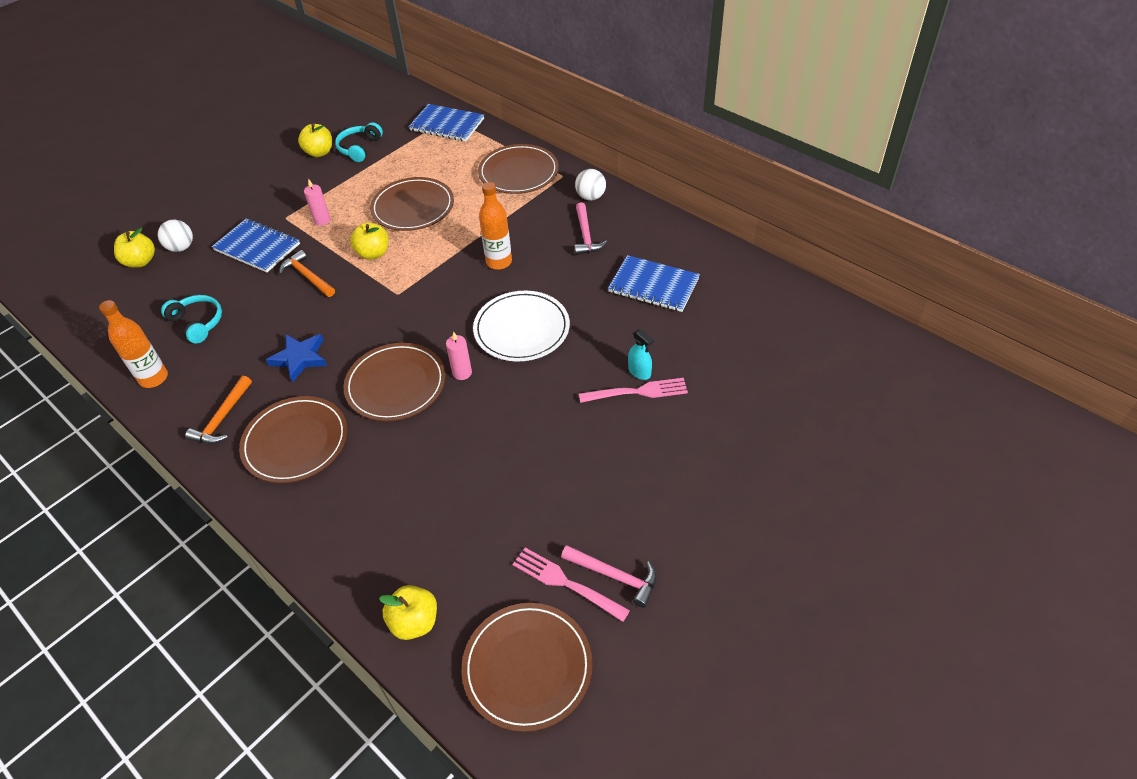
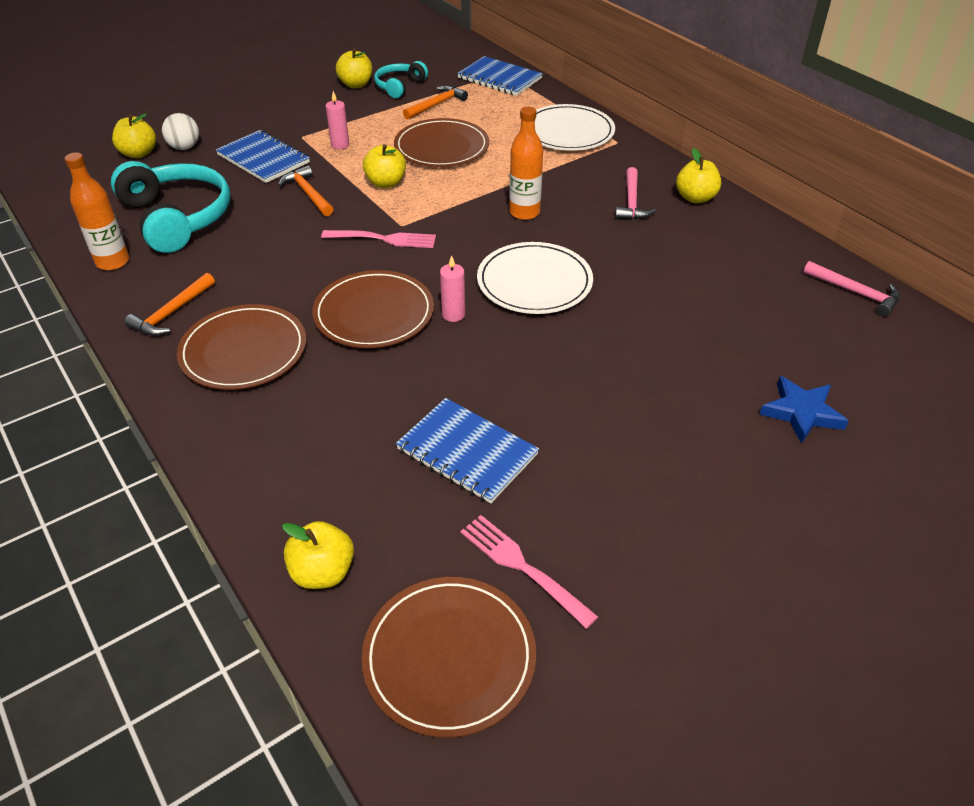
camera: 10 degrees right, 5 degrees down
(197, 323) = (177, 218): turquoise headphones -> turquoise headphones, size x1.85
(300, 358) = (275, 269): blue star -> blue star (801, 412)
(397, 162) = (436, 105): none -> orange hammer
(518, 172) = (568, 132): brown plate -> white plate
(590, 197) = (645, 166): white ball -> none
(615, 576) = (587, 572): pink hammer -> pink hammer (855, 293)
(637, 222) = (695, 198): none -> yellow apple
(637, 392) = (659, 371): pink fork -> pink fork (383, 239)
(639, 372) = (666, 350): turquoise spray bottle -> none
(653, 285) = (702, 264): blue notebook -> blue notebook (467, 452)

